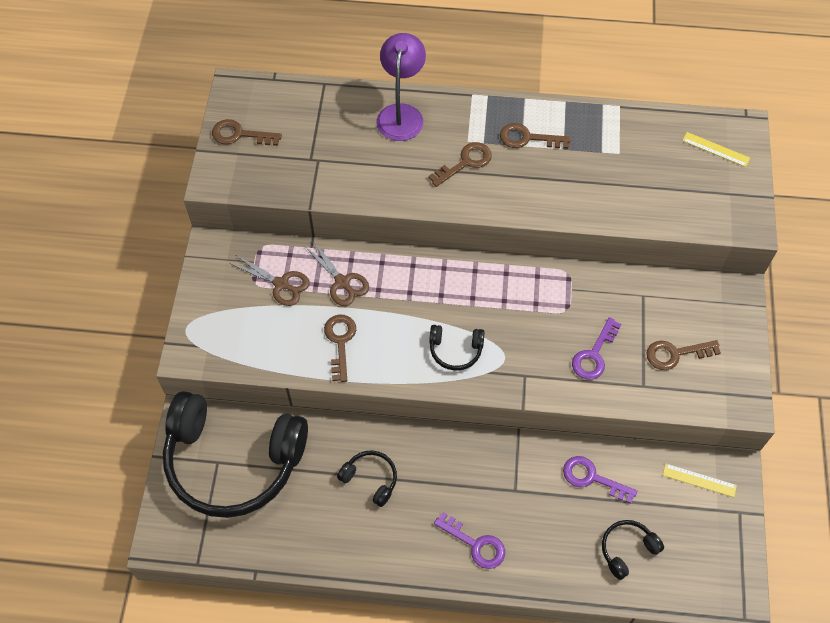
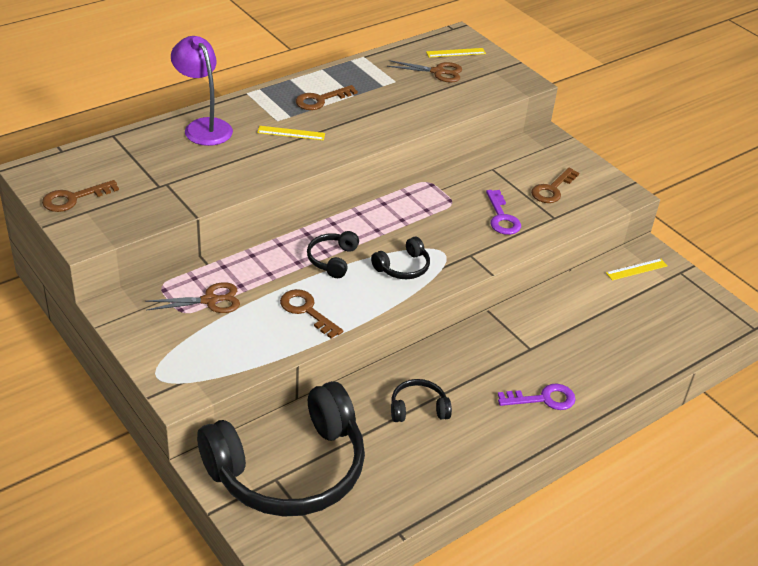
camera: 45 degrees left, 20 degrees down
(342, 282) = (262, 272): brown scissors -> brown scissors (438, 72)
(465, 162) = (291, 133): brown key -> yellow ruler
(592, 478) = (571, 309): purple key -> none
(627, 549) = (642, 336): black headphones -> black headphones (332, 259)

